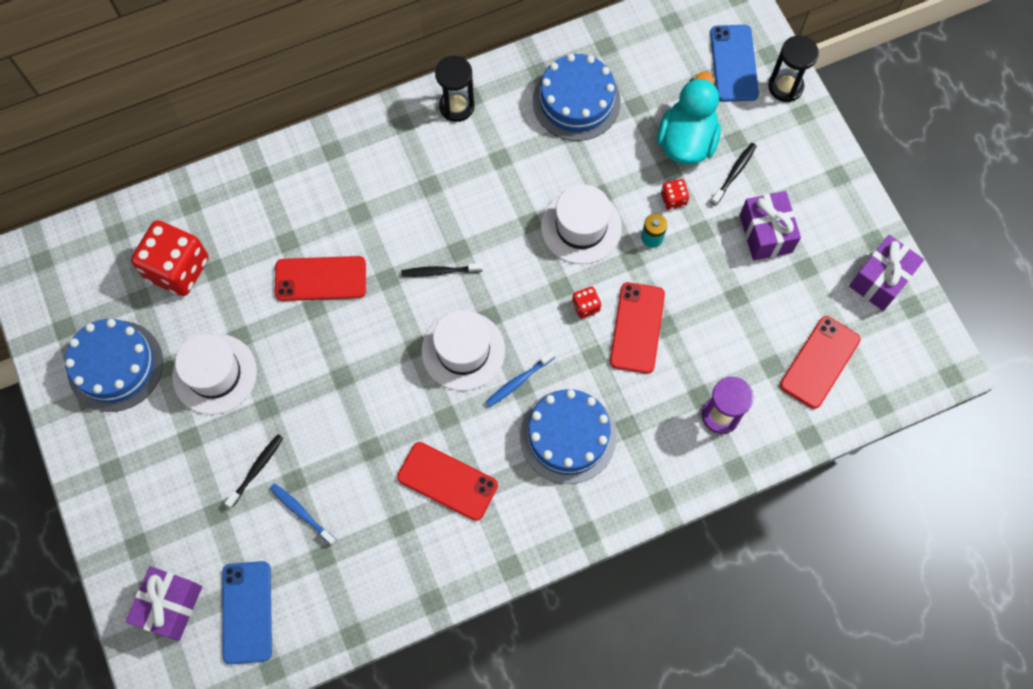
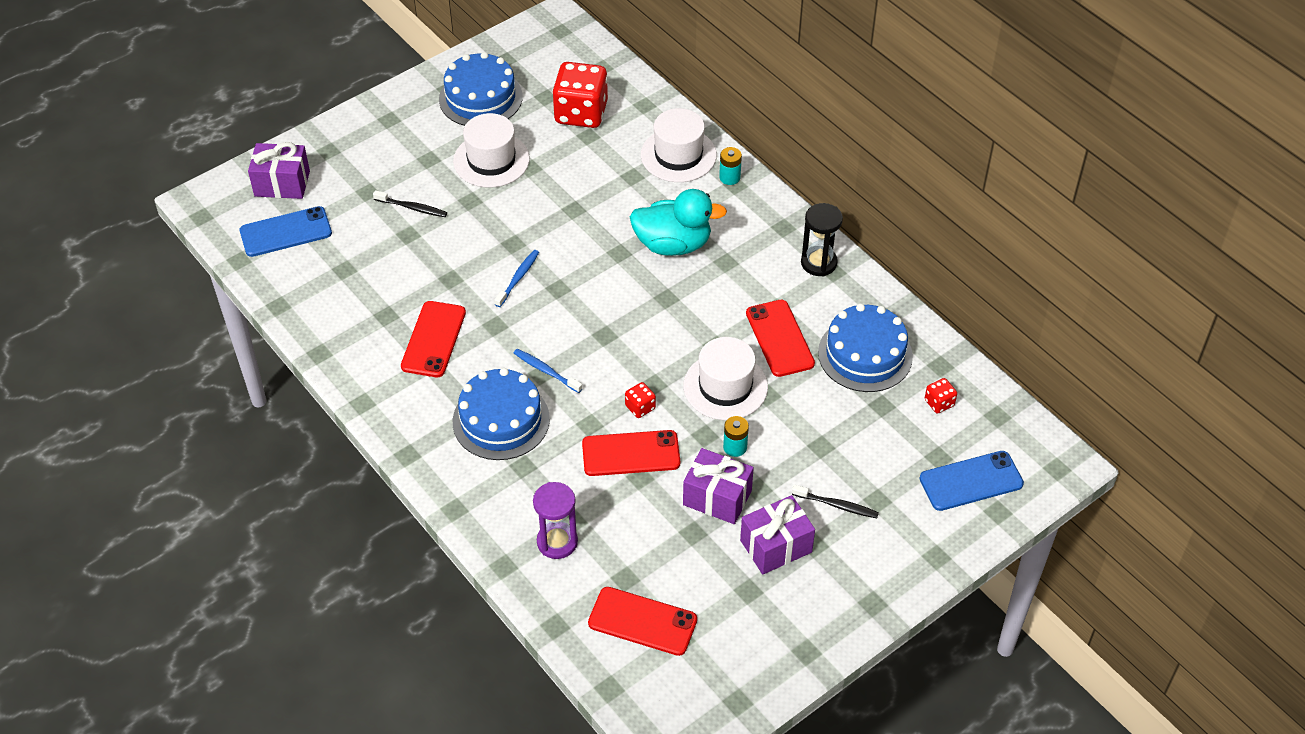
camera: 75 degrees right, 20 degrees down
(301, 513) = (380, 246): blue toothbrush -> blue toothbrush (518, 278)
(320, 279) = (603, 207): red phone -> red phone (779, 338)
(321, 152) = (729, 177): none -> turquoise battery
(440, 272) = (639, 289): black toothbrush -> none
(463, 350) = (564, 323): white hat -> white hat (678, 155)
(673, 199) = (785, 457): red dice -> red dice (939, 403)
(686, 141) = (857, 456): turquoise duck -> turquoise duck (673, 244)
(785, 87) = (963, 534): black hourglass -> none
(880, 280) = (759, 665): purple gift -> purple gift (717, 498)

